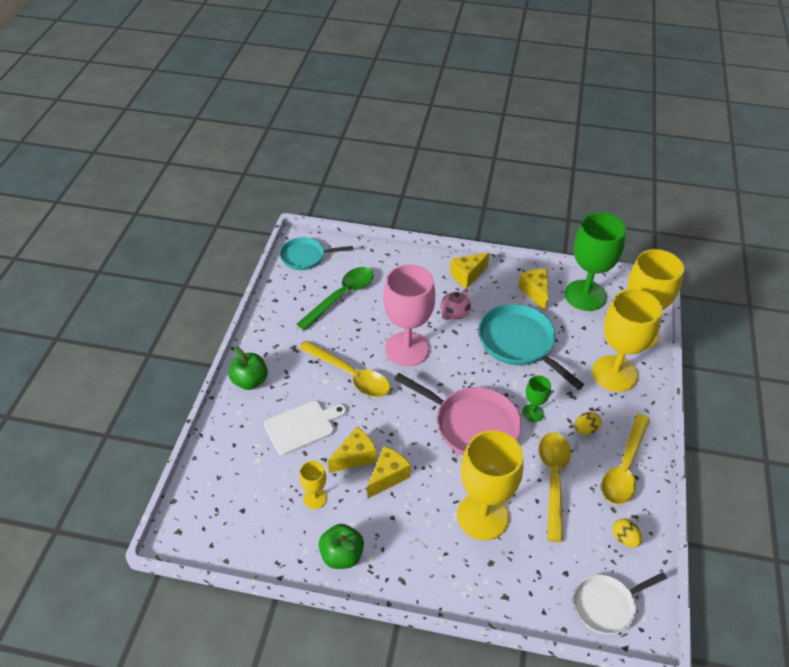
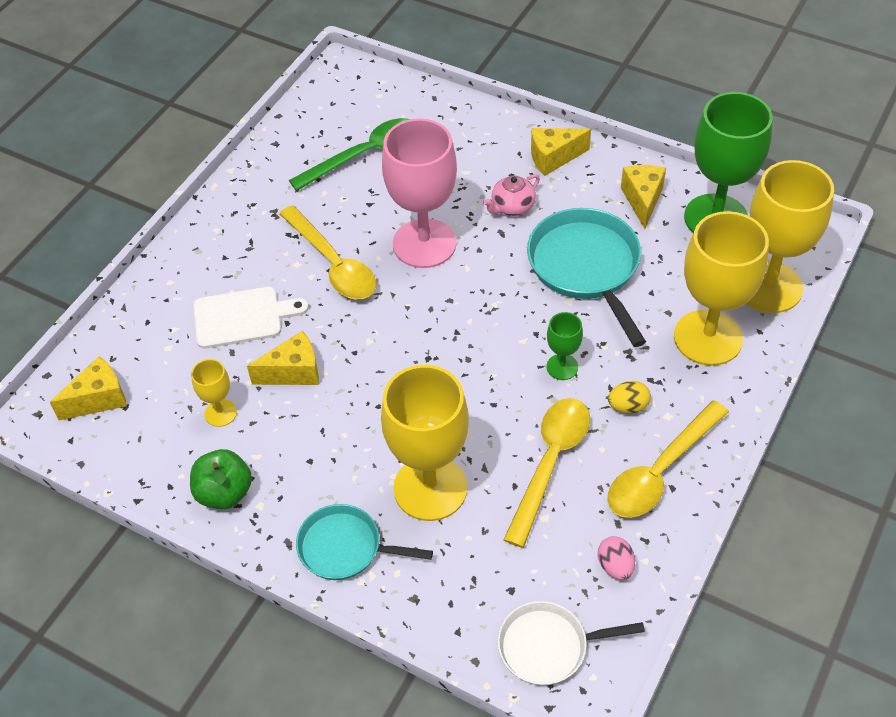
camera: 20 degrees right, 5 degrees up
(250, 381) = (199, 244): green apple -> none
(305, 257) = (339, 92): turquoise pan -> turquoise pan (345, 547)
(388, 477) = (325, 407): yellow cheese -> yellow cheese (99, 399)
(472, 425) = (469, 365): pink pan -> none
(624, 539) = (615, 566): yellow egg -> pink egg

